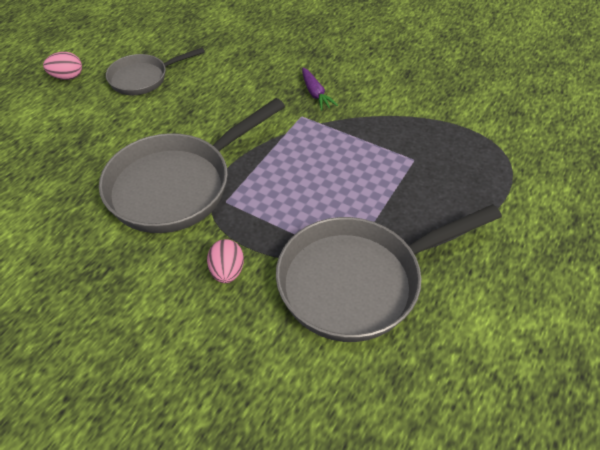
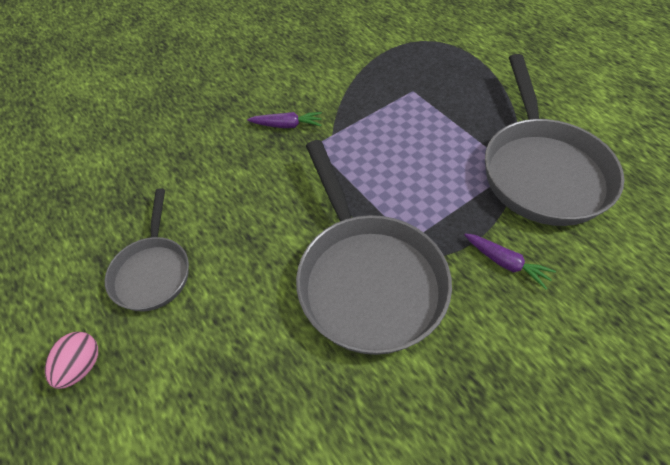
camera: 65 degrees left, 5 degrees up
(227, 271) = (506, 263): pink egg -> purple carrot

